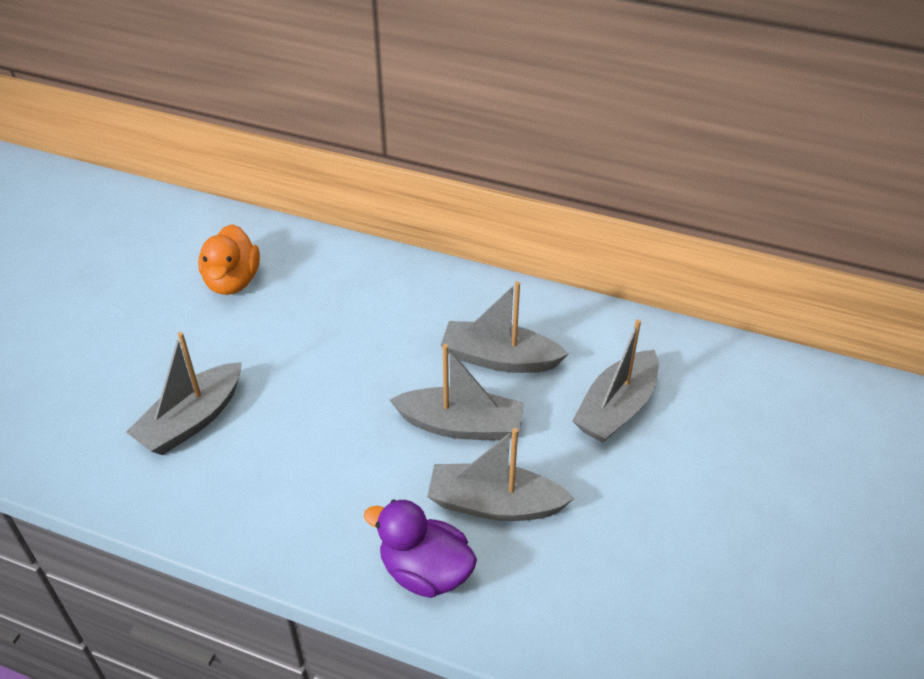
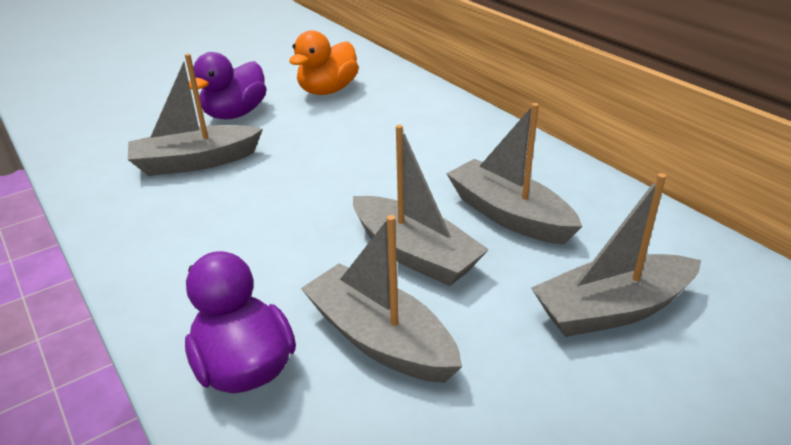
camera: 35 degrees right, 10 degrees down
(168, 348) = (235, 114): none -> purple duck

